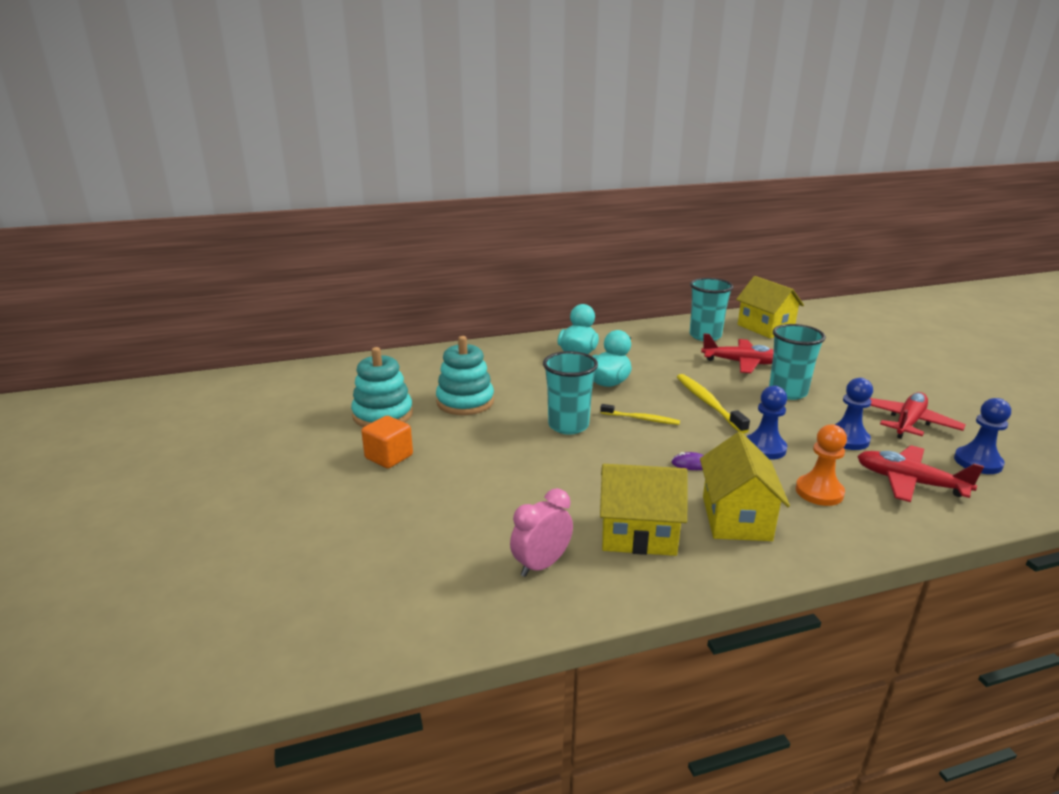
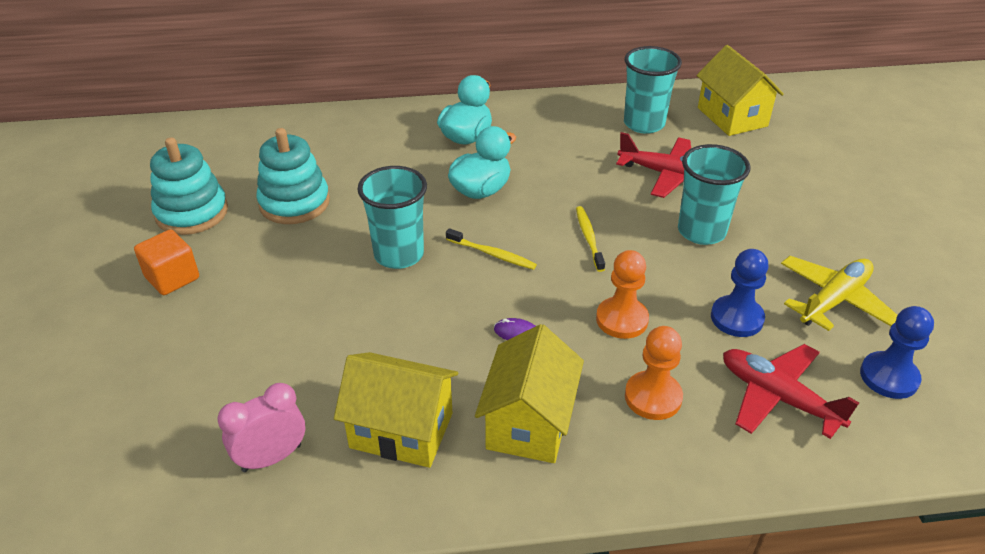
camera: 10 degrees right, 15 degrees up
(708, 403) = (589, 238): yellow toothbrush -> yellow toothbrush, size x0.63
(764, 448) = (622, 319): blue pawn -> orange pawn
(908, 423) = (834, 300): red plane -> yellow plane

